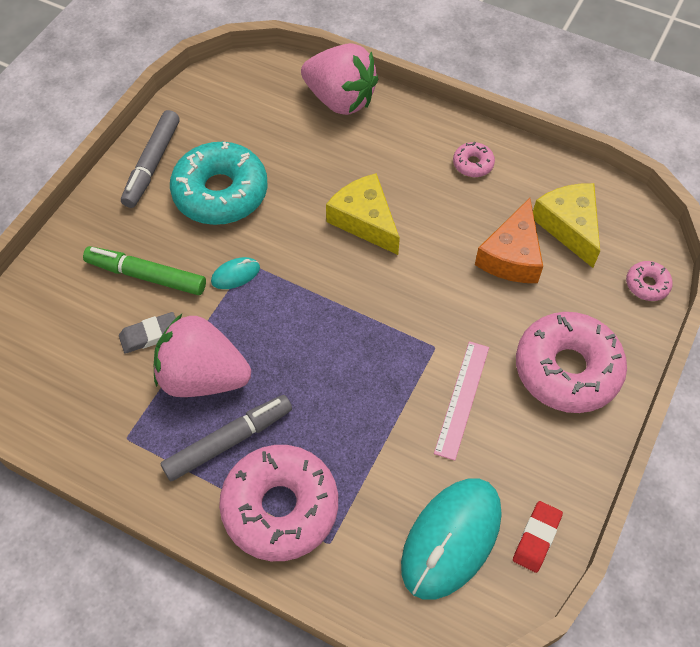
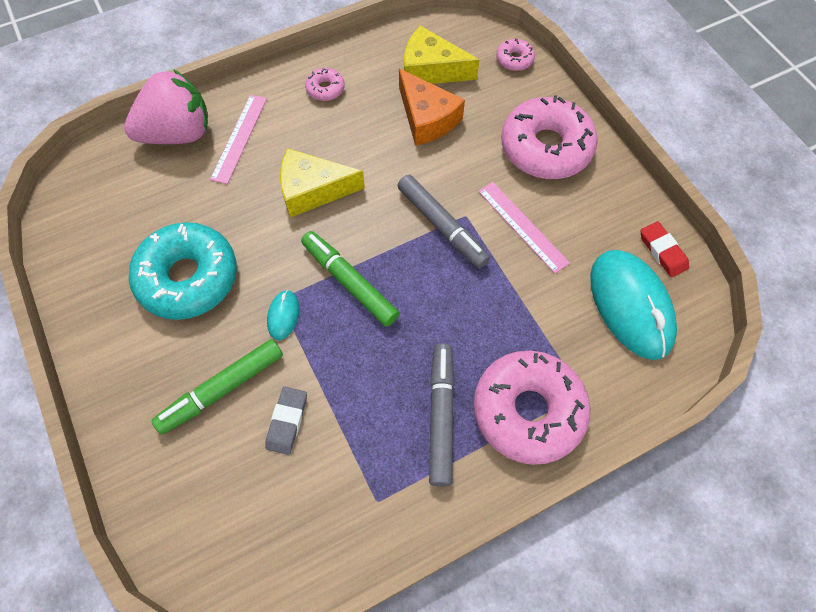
camera: 55 degrees left, 5 degrees up
(152, 164) = (104, 315): grey marker -> grey marker (442, 226)
(203, 377) = (364, 401): pink strawberry -> none
(299, 301) = (349, 282): none -> green marker
(371, 140) = (239, 138): none -> pink ruler

